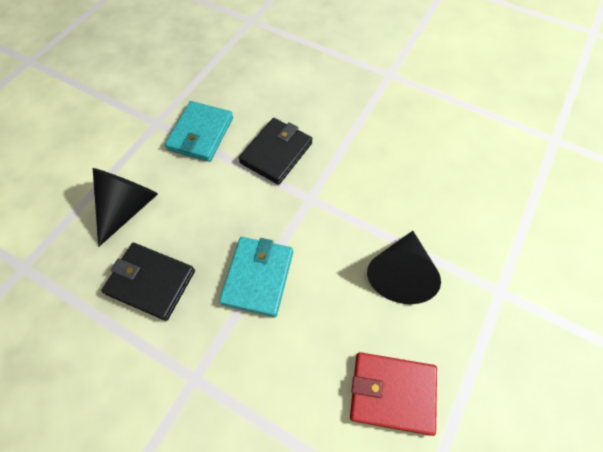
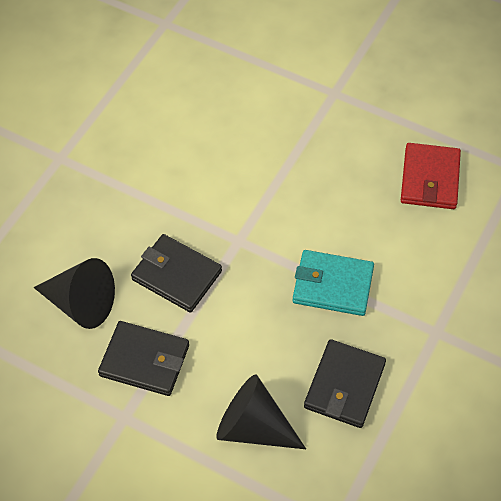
camera: 90 degrees left, 5 degrees down
(201, 133) = (144, 360): turquoise wallet -> black wallet
(400, 273) = (321, 166): black cone -> black cone (81, 303)

